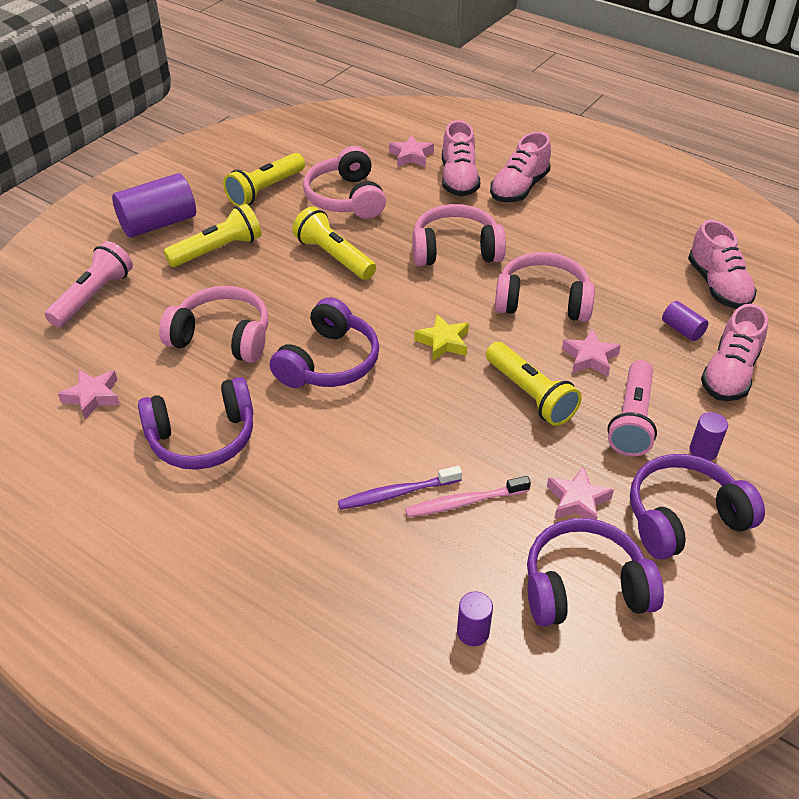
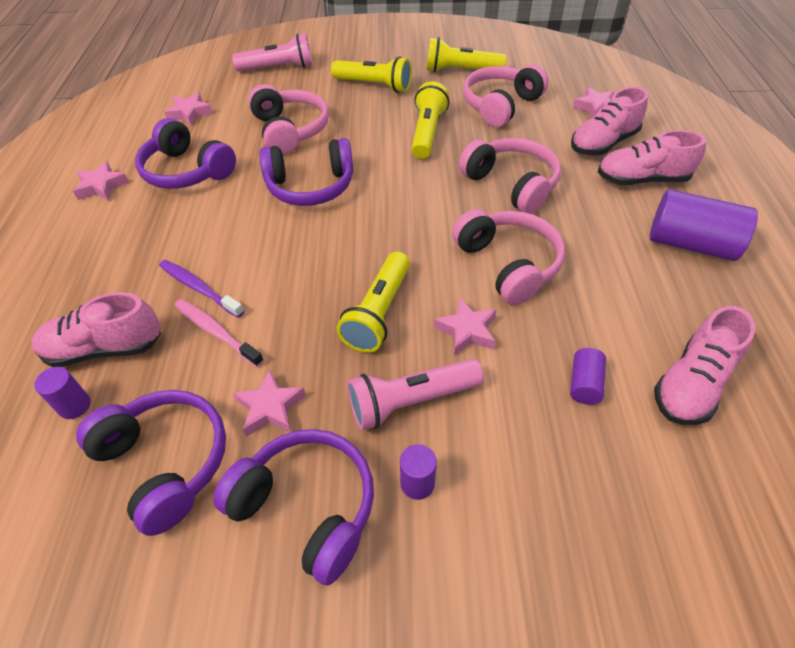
camera: 55 degrees right, 5 degrees up
(150, 516) = (101, 186): none -> pink star
(158, 223) = (372, 53): purple cylinder -> purple cylinder (690, 244)
(443, 342) = (392, 231): yellow star -> none
(729, 374) = (559, 457): pink shoe -> pink shoe (105, 348)

